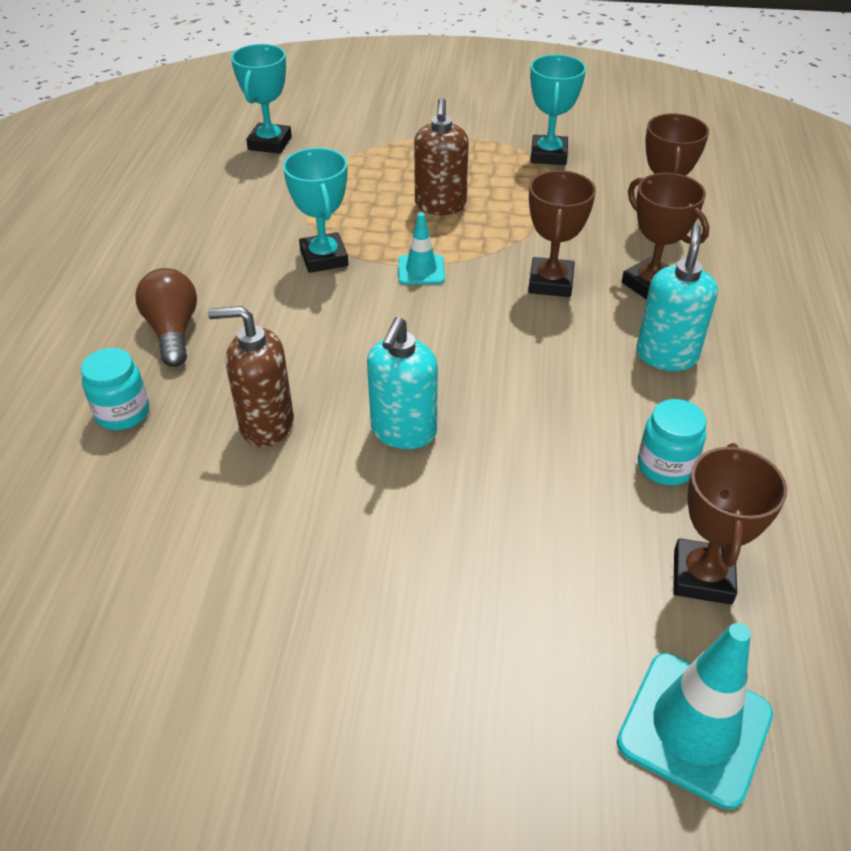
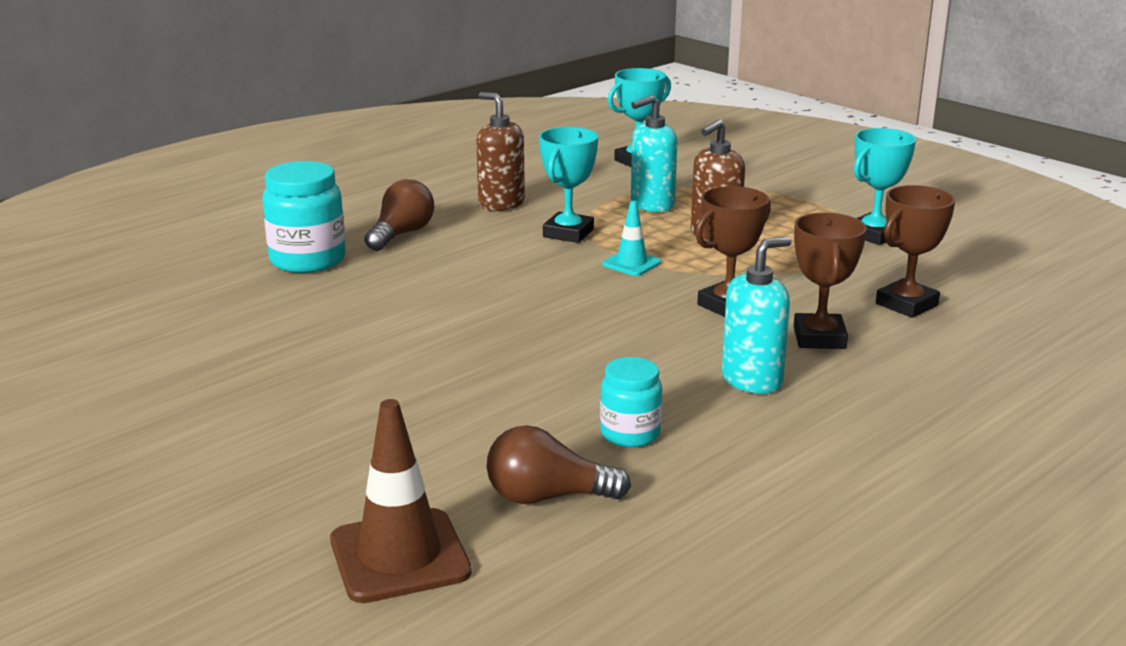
camera: 40 degrees right, 20 degrees down
(123, 413) = (308, 260): turquoise jar -> turquoise jar, size x1.64
(266, 424) = (382, 298): brown soap dispenser -> brown soap dispenser (501, 204)
(403, 431) = (465, 337): turquoise soap dispenser -> turquoise soap dispenser (652, 205)
(694, 728) = (399, 556): turquoise traffic cone -> brown traffic cone
(702, 576) = (547, 497): brown trophy -> brown light bulb

